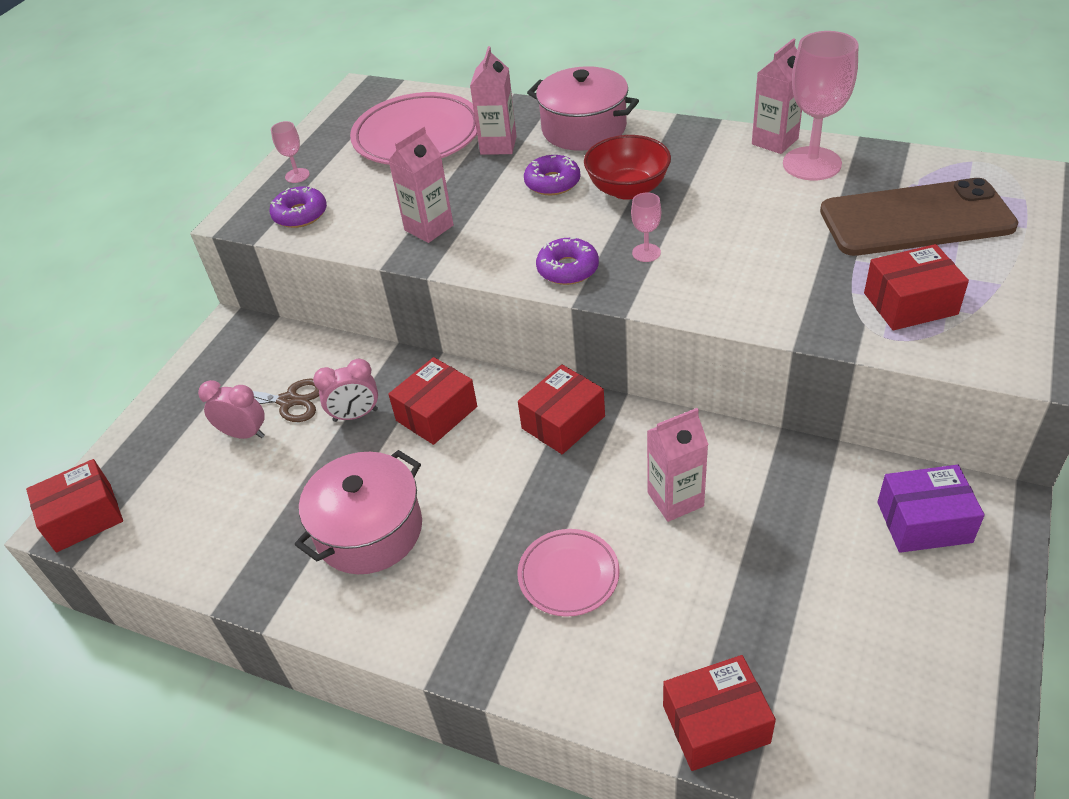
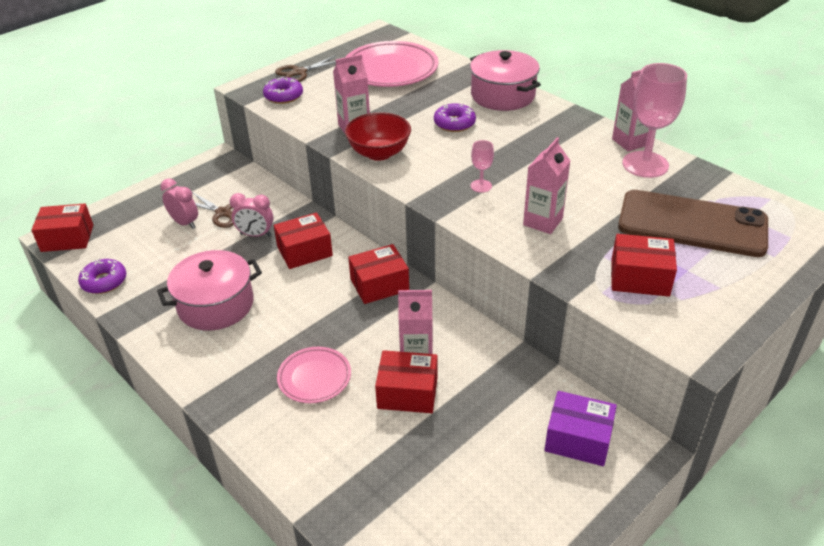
camera: 20 degrees right, 5 degrees down
(297, 175) = (299, 72): pink goblet -> brown scissors
(498, 145) = (438, 90): pink carton -> pink carton (543, 222)
(568, 269) = (421, 180): purple donut -> purple donut (104, 281)
(627, 189) = (501, 142): red bowl -> red bowl (379, 153)
(716, 724) = (340, 503): red box -> red box (407, 393)

